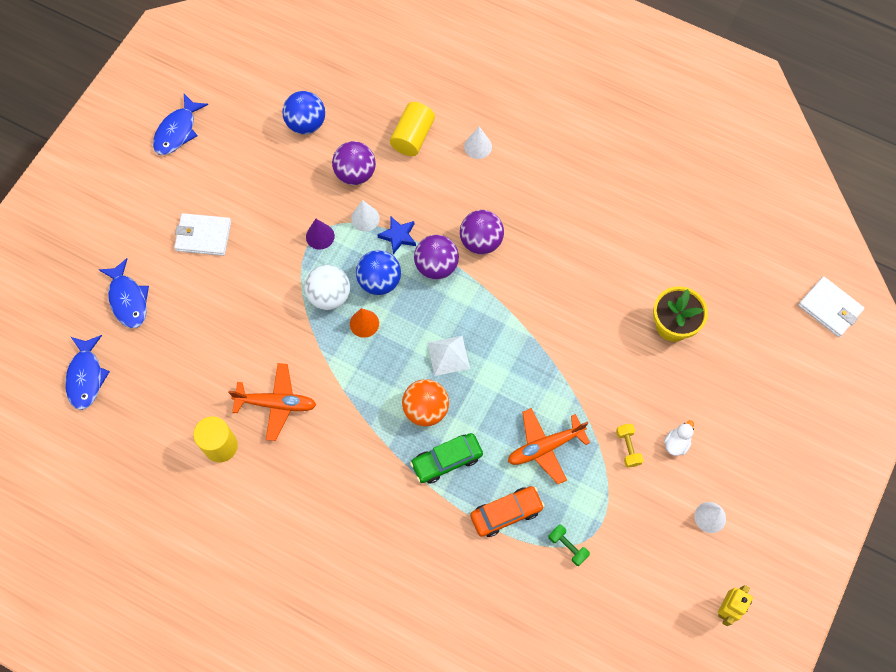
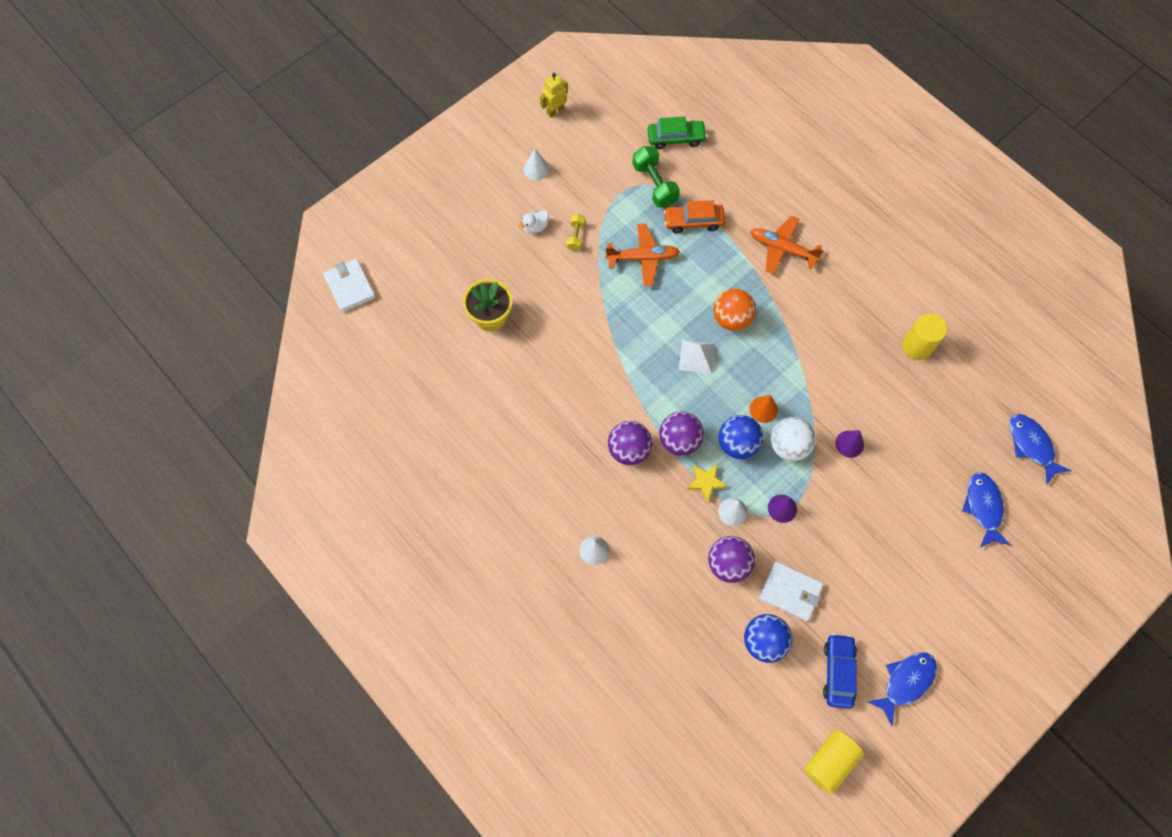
camera: 160 degrees left, 0 degrees up
(86, 377) = (1031, 445): blue fish -> blue fish turned 45 degrees counterclockwise
(203, 236) = (898, 548): white wallet -> white wallet (790, 592)
(237, 121) = (838, 672): none -> blue car
(270, 317) = (849, 444): none -> purple cone
(276, 404) = (860, 365): orange plane -> orange plane (782, 249)
(398, 236) = (706, 482): blue star -> yellow star
(412, 137) = (656, 585): yellow cylinder -> yellow cylinder (829, 762)
(446, 460) = (727, 274): green car -> green car (676, 138)
(567, 547) = (654, 184): green dumbbell -> green dumbbell, size x1.76

